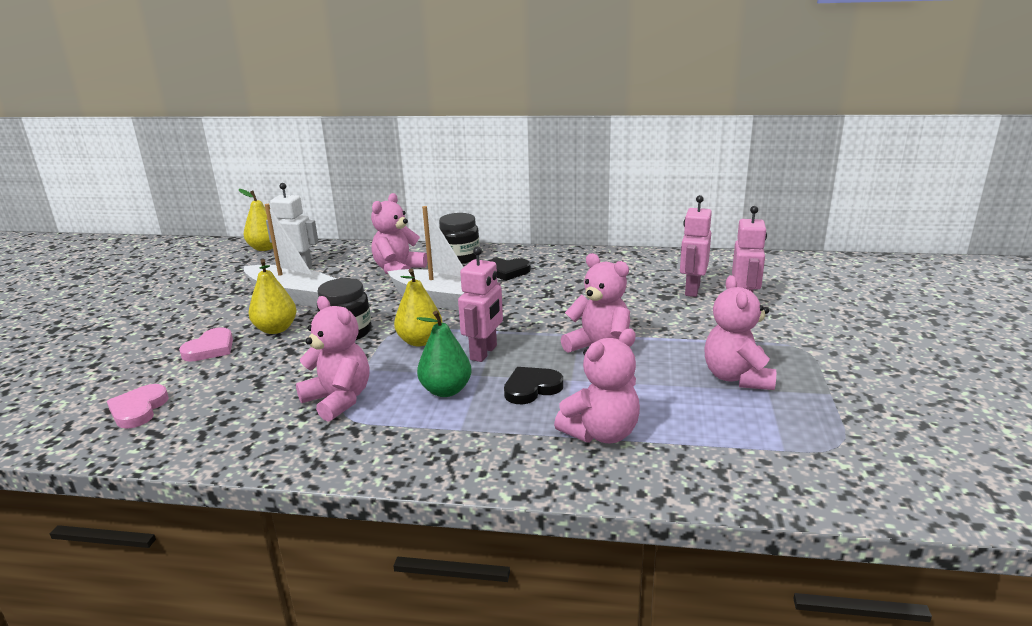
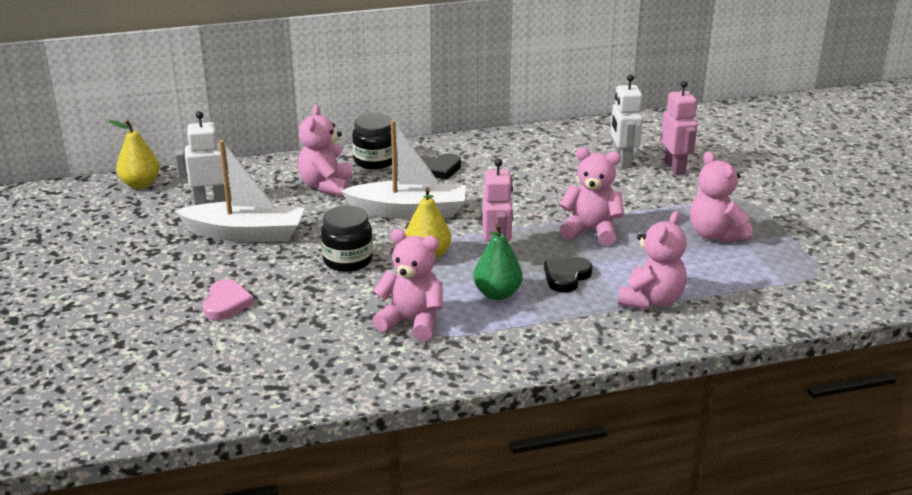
camera: 25 degrees left, 5 degrees up
(138, 409) = (231, 372): pink heart -> none
(276, 329) = (271, 271): yellow pear -> none
(692, 290) = (622, 161): pink robot -> white robot

